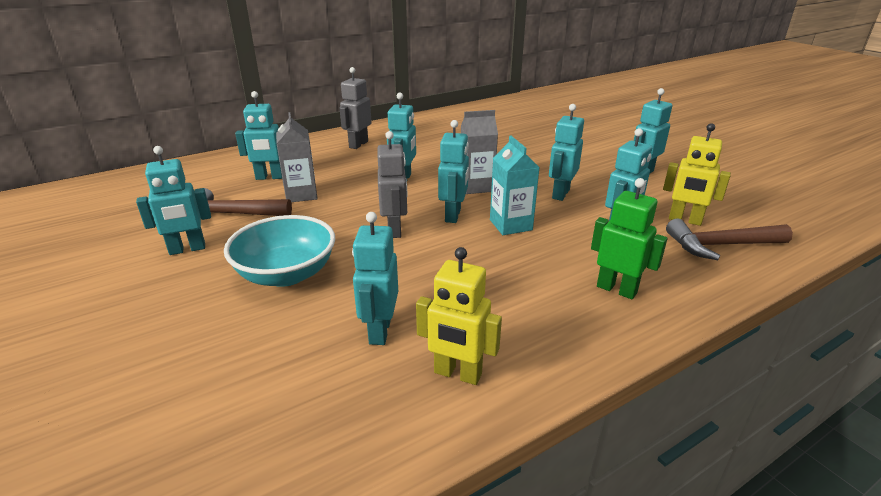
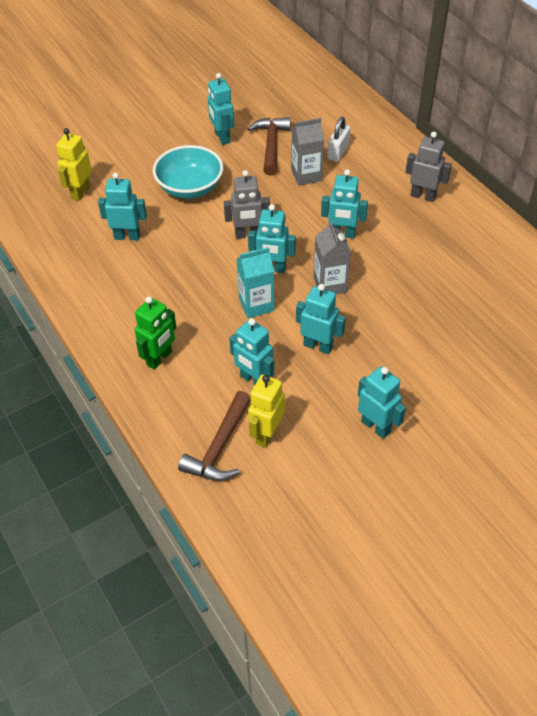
camera: 90 degrees right, 20 degrees up
(269, 177) = (338, 152): turquoise robot -> white padlock
(457, 374) = (86, 271): yellow robot -> yellow robot (80, 192)
(720, 245) = (219, 447): brown hammer -> brown hammer turned 150 degrees counterclockwise

